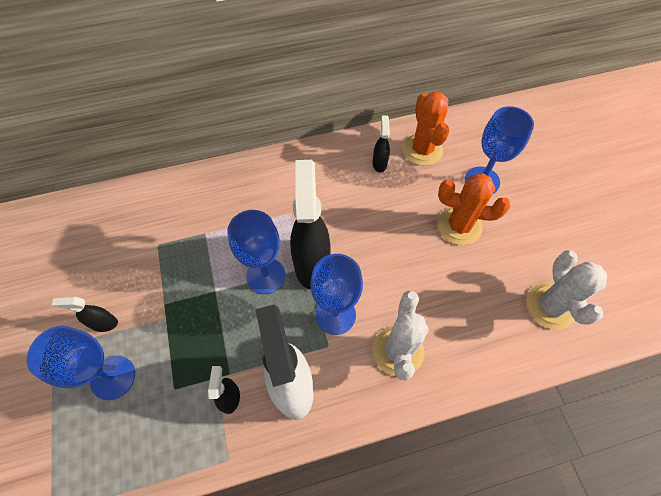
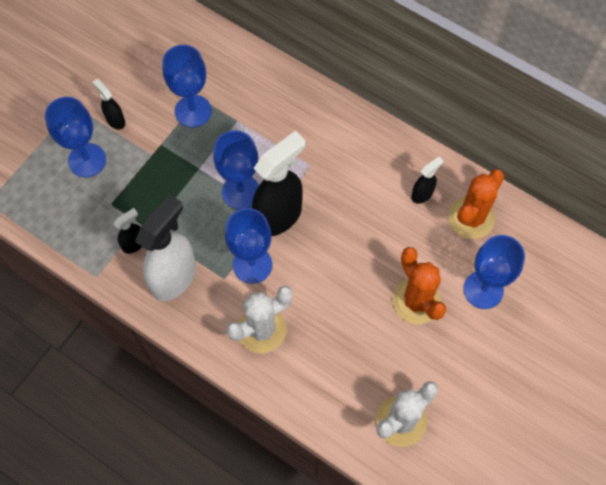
camera: 50 degrees right, 5 degrees up
(163, 258) = (193, 111): none -> blue goblet

